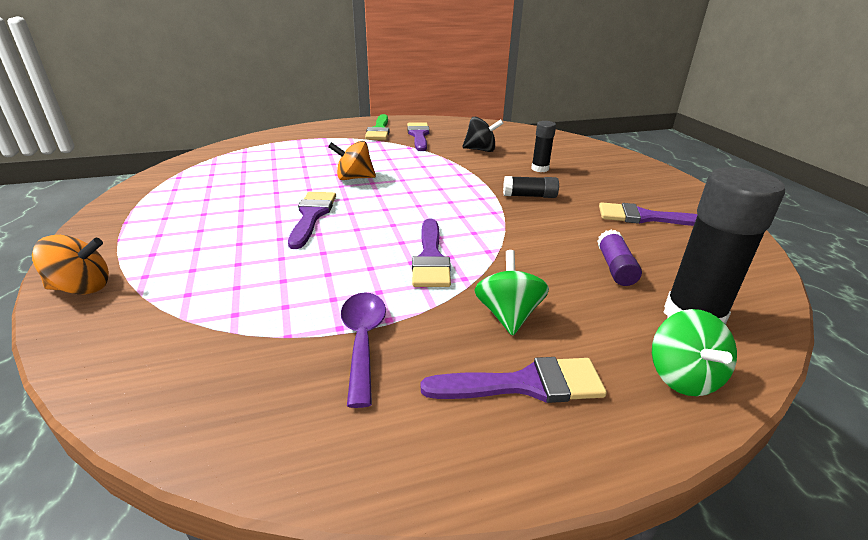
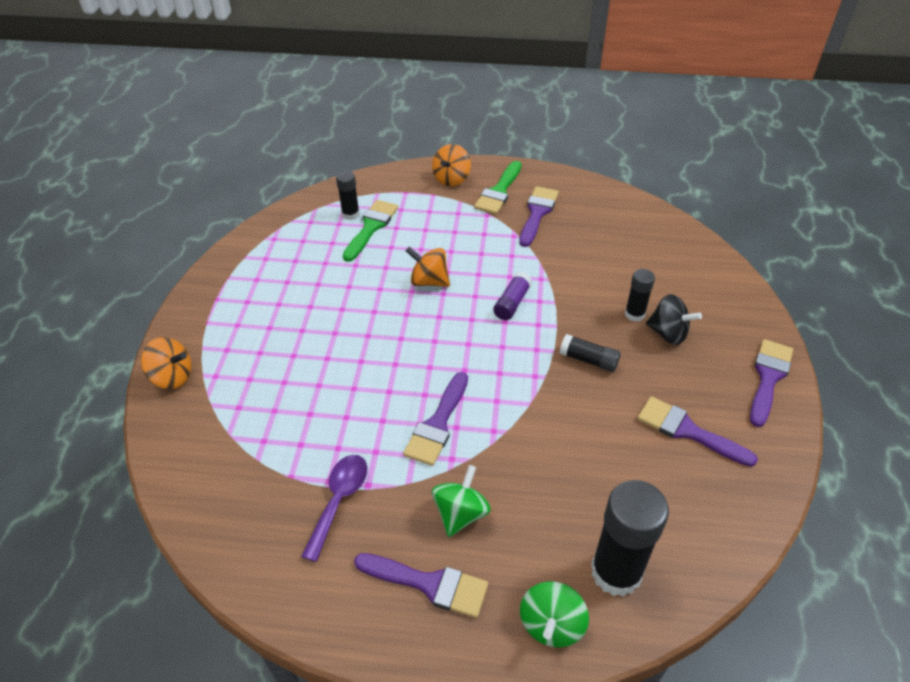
camera: 25 degrees right, 15 degrees up
(253, 155) = (350, 214): none -> black glue stick
(278, 159) = (371, 227): none -> green brush
(312, 216) = (365, 333): purple brush -> purple brush (768, 378)
(334, 129) = (451, 179): none -> orange spinning top
(480, 150) = (591, 260): black spinning top -> black spinning top (668, 333)
(615, 268) = (595, 491): purple glue stick -> purple glue stick (512, 303)

